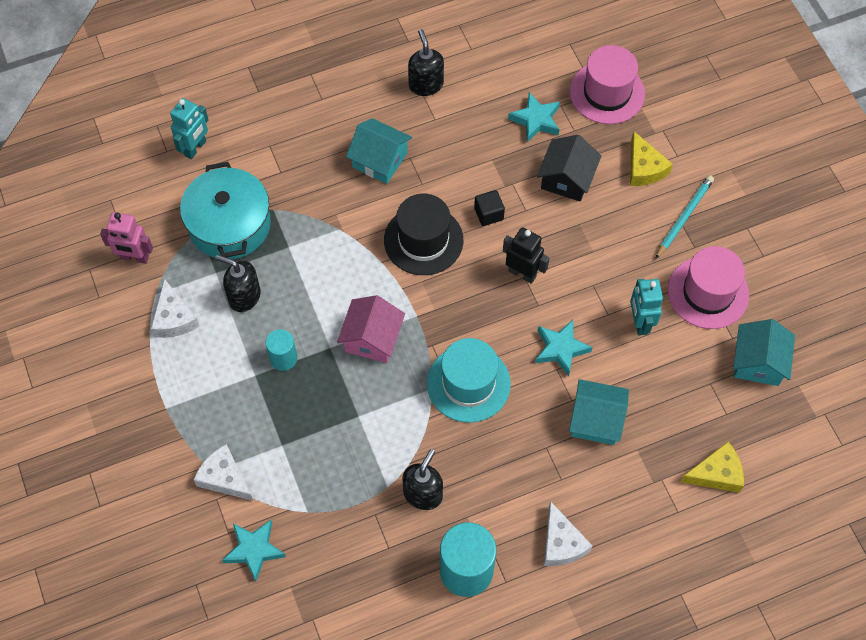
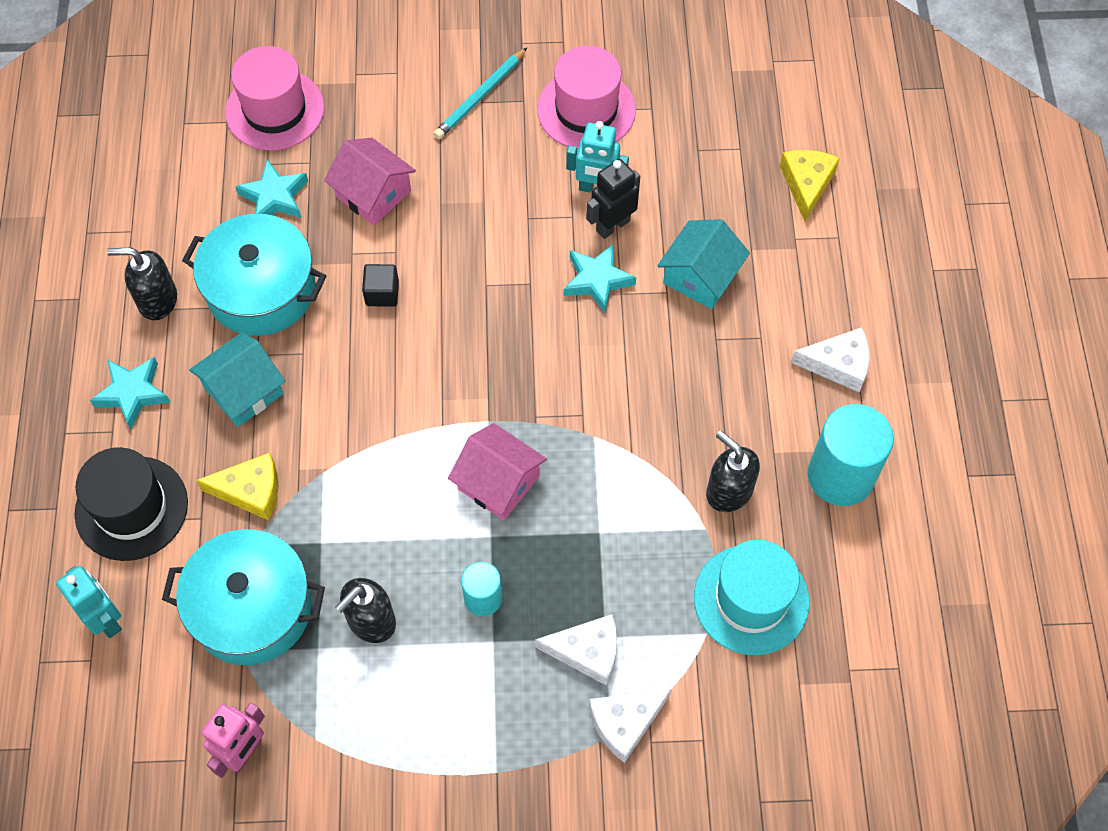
camera: 70 degrees left, 0 degrees up
(174, 318) = (364, 723): white cheese -> white cheese (587, 652)
(254, 550) = (737, 714): turquoise star -> turquoise star (132, 393)
(423, 240) = (385, 378): black hat -> black hat (131, 508)
(459, 141) = (261, 290): none -> turquoise pot
(468, 383) = (603, 393): turquoise hat -> turquoise hat (751, 599)
(522, 273) = (480, 285): black robot -> black robot (612, 225)
(566, 179) = (373, 194): black house -> pink house
(644, 168) = (397, 110): yellow cheese -> yellow cheese (250, 491)
(684, 217) = (480, 96): turquoise pencil -> turquoise pencil turned 105 degrees counterclockwise
(758, 362) = (690, 96): turquoise house -> none

